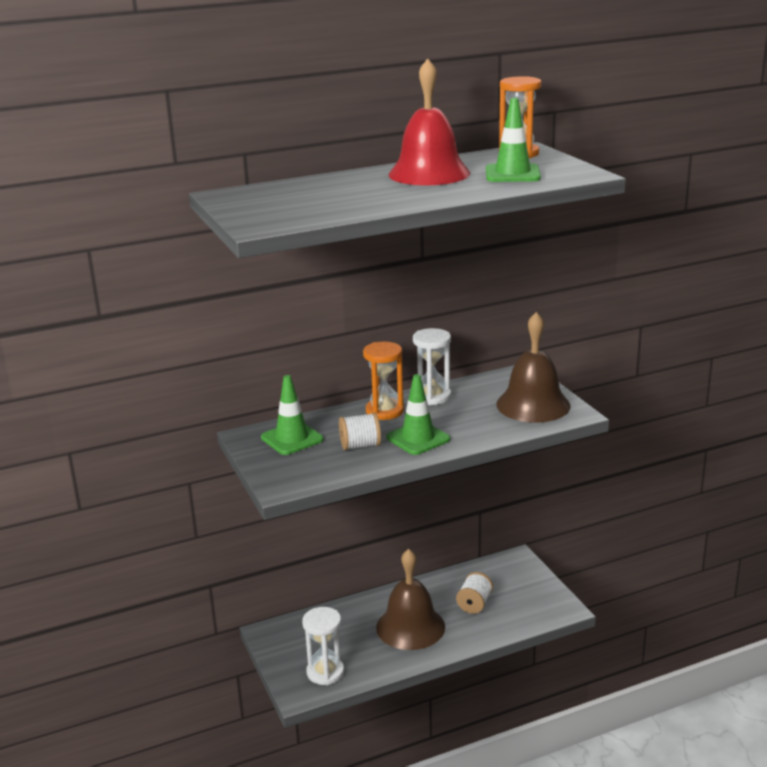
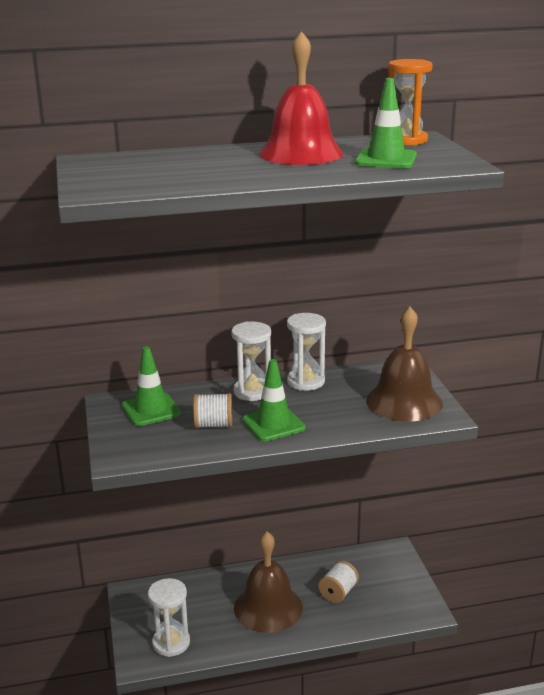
camera: 10 degrees right, 0 degrees up
(384, 411) = (252, 391): orange hourglass -> white hourglass

